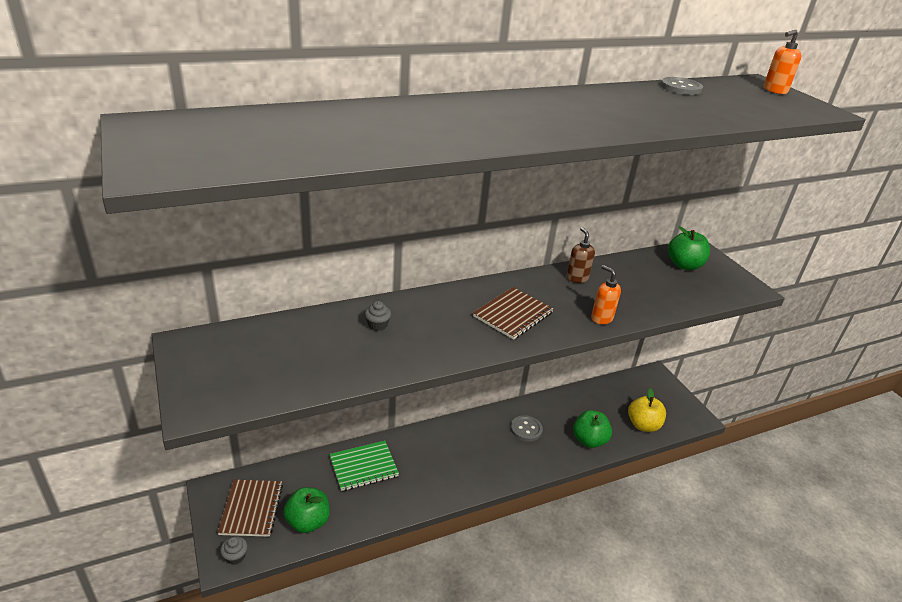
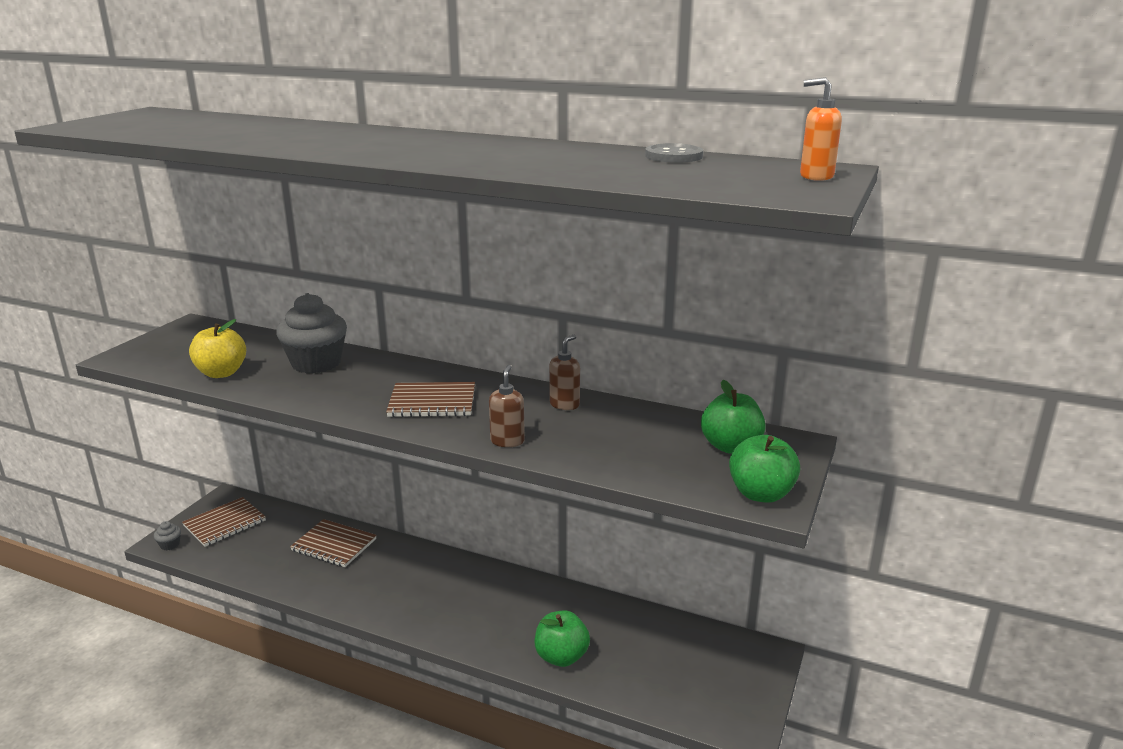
camera: 50 degrees right, 10 degrees down
(308, 521) = (239, 555): green apple -> green apple (761, 494)
(363, 466) = (334, 545): green notebook -> brown notebook
(377, 325) = (316, 363): grey cupcake -> grey cupcake, size x2.37
(526, 429) = (513, 605): grey button -> none
(601, 318) = (507, 441): orange soap dispenser -> brown soap dispenser
(643, 425) = (653, 686): yellow apple -> yellow apple (221, 373)

